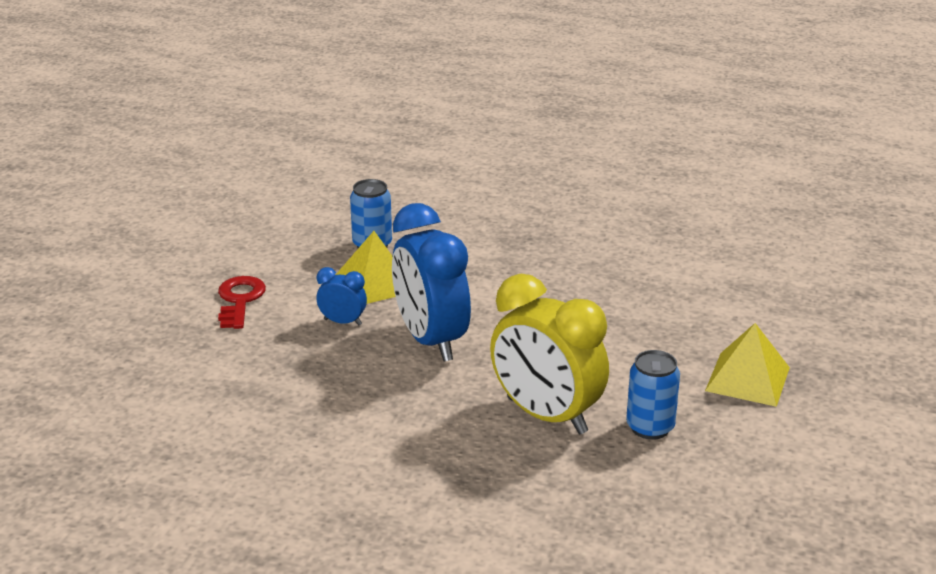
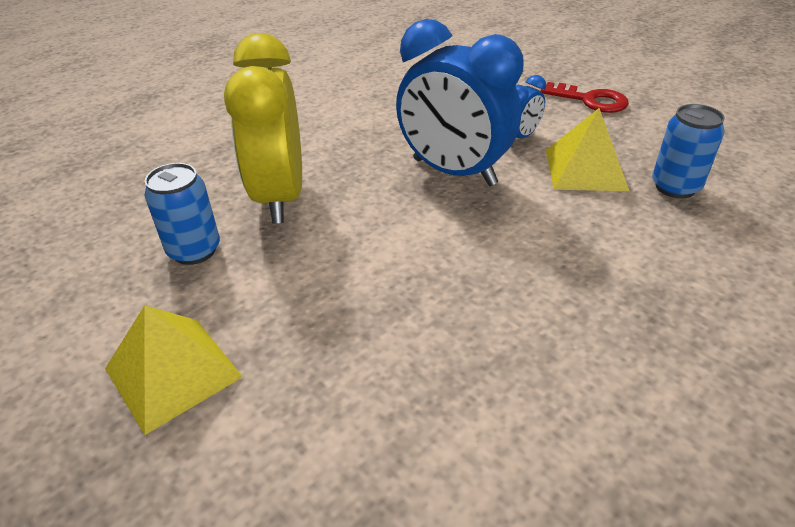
camera: 120 degrees right, 10 degrees up
(431, 340) = (454, 172): blue clock -> blue clock turned 150 degrees counterclockwise
(546, 416) = (280, 197): yellow clock -> yellow clock turned 75 degrees counterclockwise

